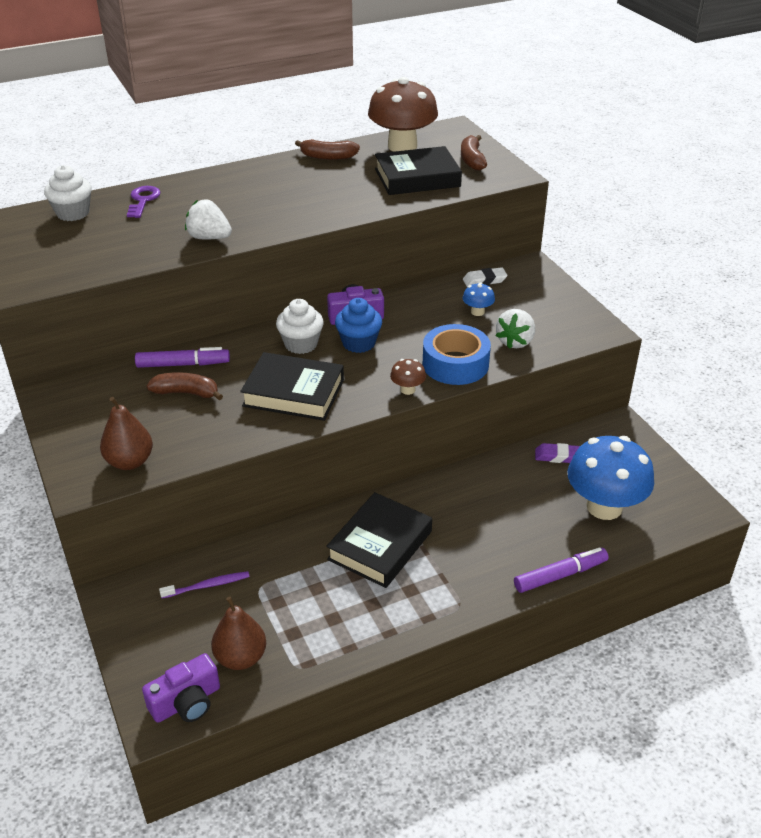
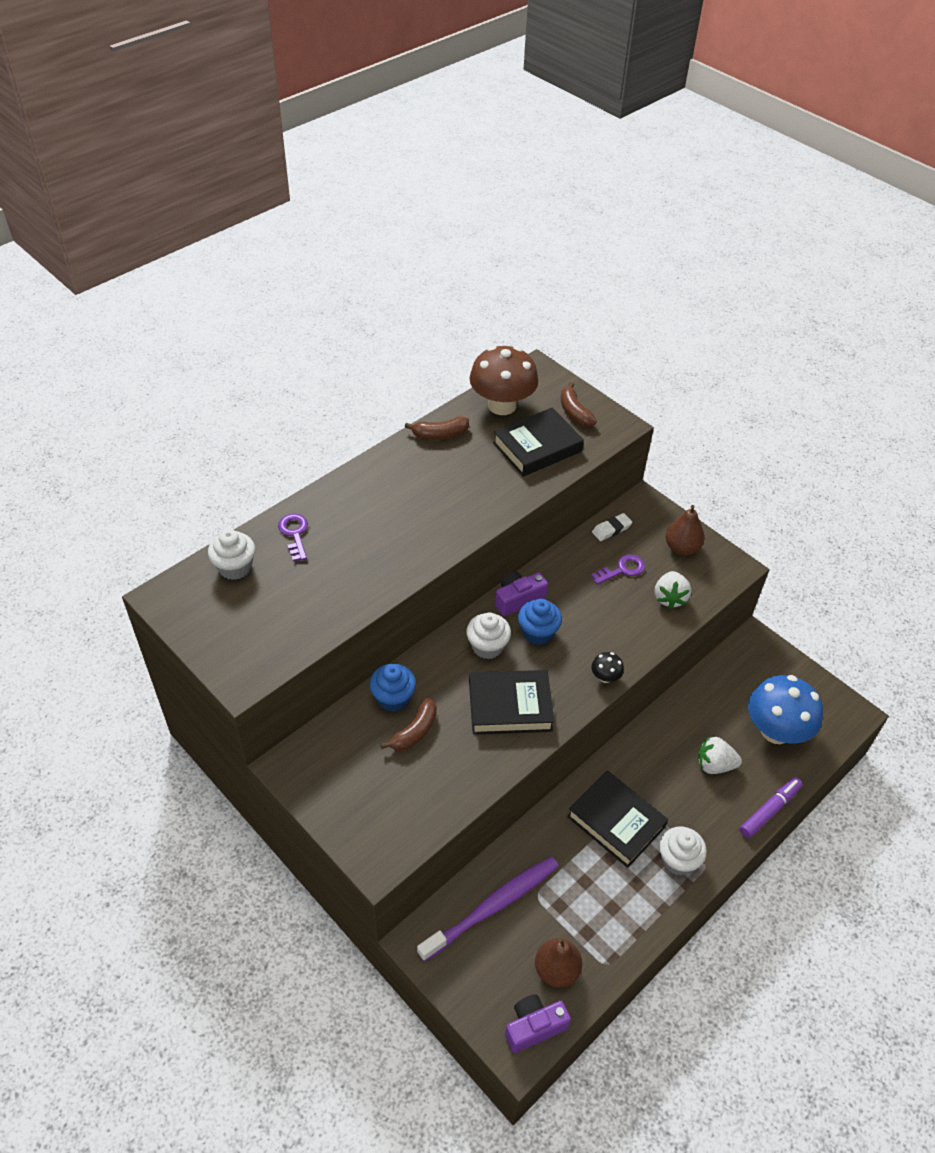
camera: 20 degrees left, 10 degrees up
(130, 462) = (407, 825): brown pear -> brown pear (681, 548)
(183, 364) = (393, 698): purple marker -> blue cupcake
(186, 393) = (414, 731): brown banana -> brown banana turned 135 degrees clockwise
(186, 702) = (534, 1027): purple camera -> purple camera turned 150 degrees counterclockwise
(208, 585) = (493, 906): purple toothbrush -> purple toothbrush, size x2.11
(209, 238) = (388, 571): white strawberry -> white strawberry (714, 765)
(380, 545) = (616, 822): black book -> black book turned 60 degrees counterclockwise
(407, 389) = (605, 677): brown mushroom -> black mushroom
(430, 594) = (678, 860): none -> white cupcake
(455, 364) = (631, 637): blue tape -> none
(477, 312) = (622, 569): blue mushroom -> purple key
(558, 456) = (718, 687): purple eraser -> none

